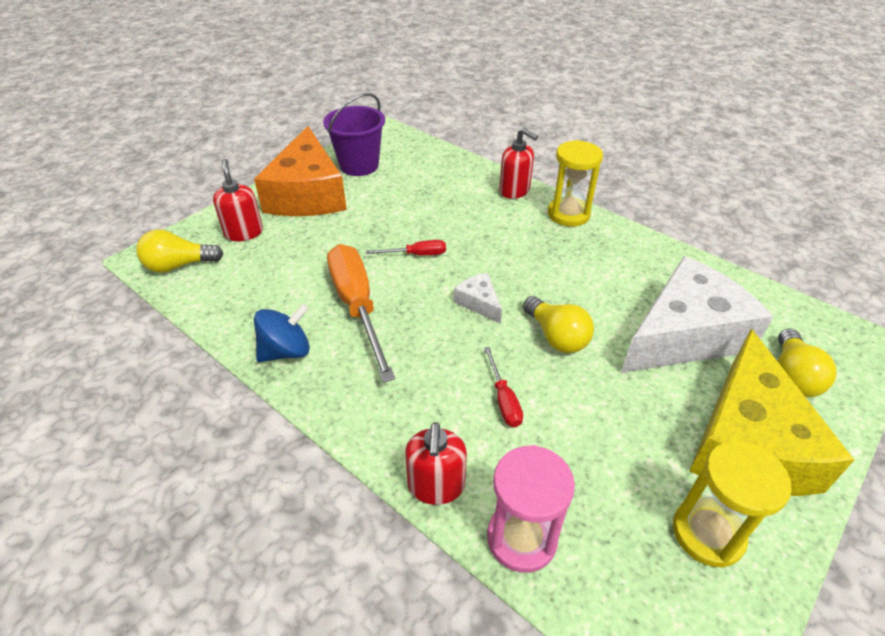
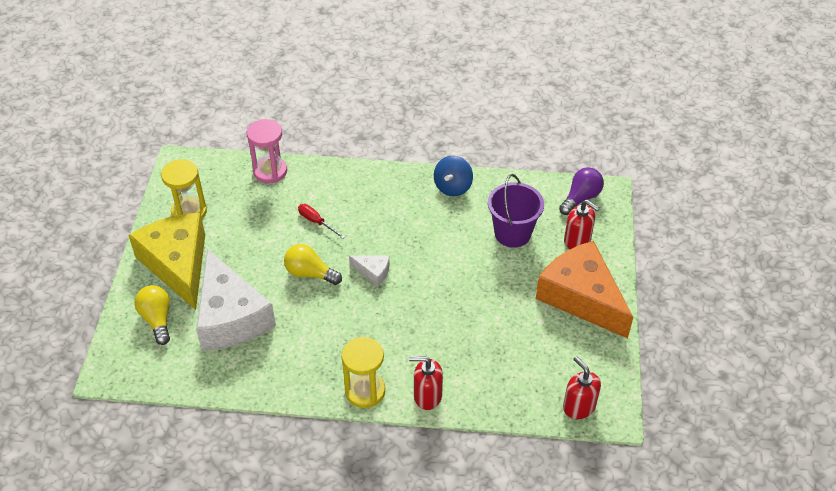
camera: 145 degrees right, 5 degrees up
(179, 265) = (581, 198): yellow light bulb -> purple light bulb
(357, 307) = (443, 230): orange screwdriver -> none
(359, 165) = (581, 352): purple bucket -> purple bucket (512, 233)
(416, 255) = (445, 286): red screwdriver -> none
(436, 486) = (320, 171): red soap dispenser -> red soap dispenser (579, 406)
(685, 335) = (230, 317): white cheese -> white cheese turned 45 degrees counterclockwise

